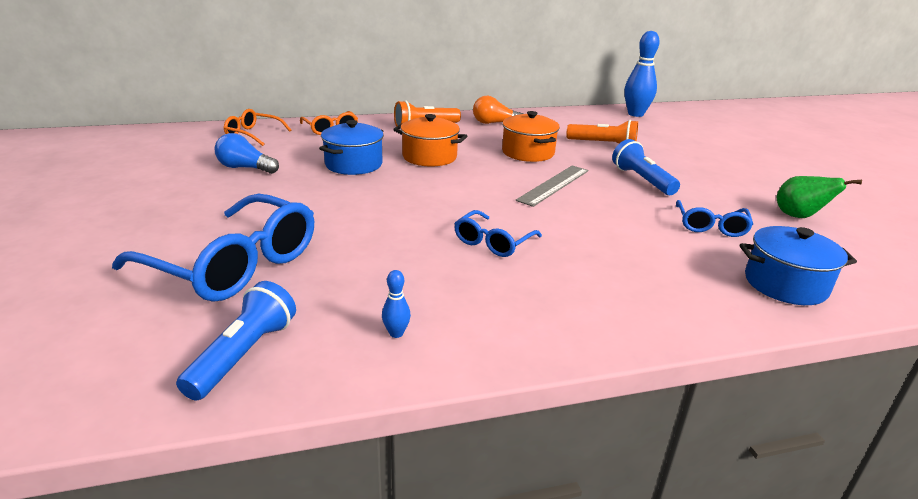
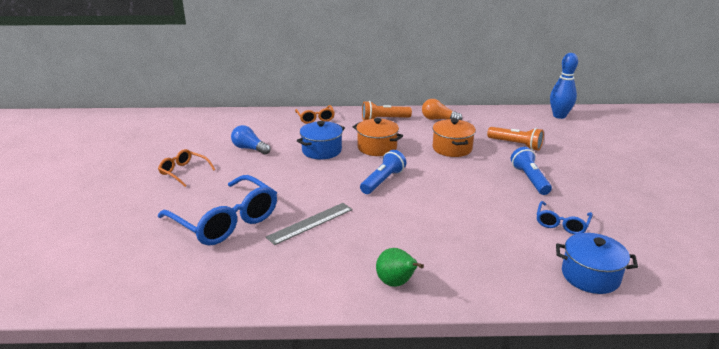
camera: 15 degrees right, 0 degrees up
(244, 355) = (217, 280): blue flashlight -> blue flashlight (383, 181)
(253, 134) = (261, 120): orange glasses -> orange glasses (184, 172)
(396, 333) = (307, 278): blue bowling pin -> none
(493, 242) = (393, 221): blue glasses -> none
(553, 185) = (458, 178): grey ruler -> grey ruler (310, 223)
(799, 216) = (640, 222): green pear -> green pear (396, 283)

